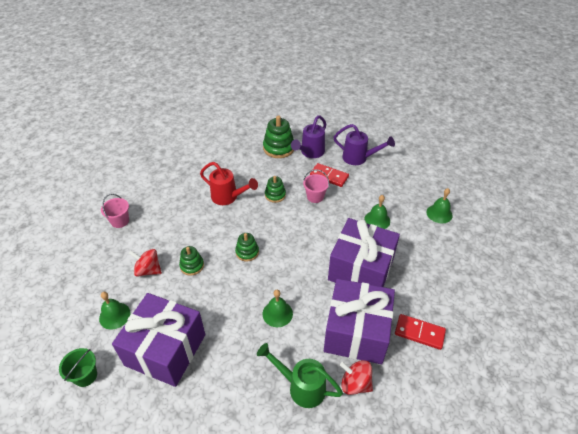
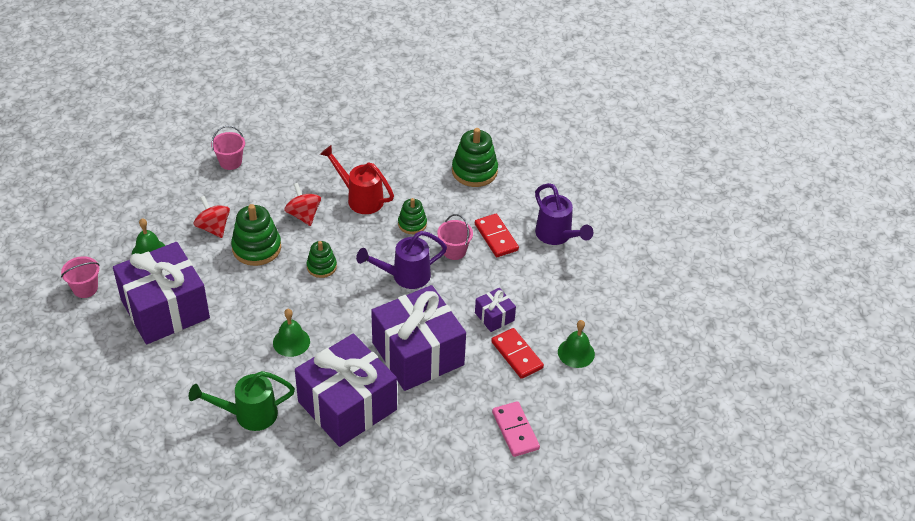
camera: 35 degrees right, 0 degrees up
(85, 376) = (85, 288): green bucket -> pink bucket
(192, 266) = (256, 248): green stacking toy -> green stacking toy, size x1.65
(228, 197) = (360, 198): red watering can -> red watering can turned 150 degrees clockwise
(301, 386) = (248, 415): green watering can -> green watering can turned 75 degrees counterclockwise
(310, 153) = (505, 197): purple watering can -> purple watering can (404, 276)
(355, 384) = (297, 445): red spinning top -> red spinning top (303, 215)
(377, 220) = (494, 316): green bell -> purple gift
(419, 333) = (407, 446): red domino -> red domino (517, 355)
(462, 279) = (515, 430): none -> pink domino

